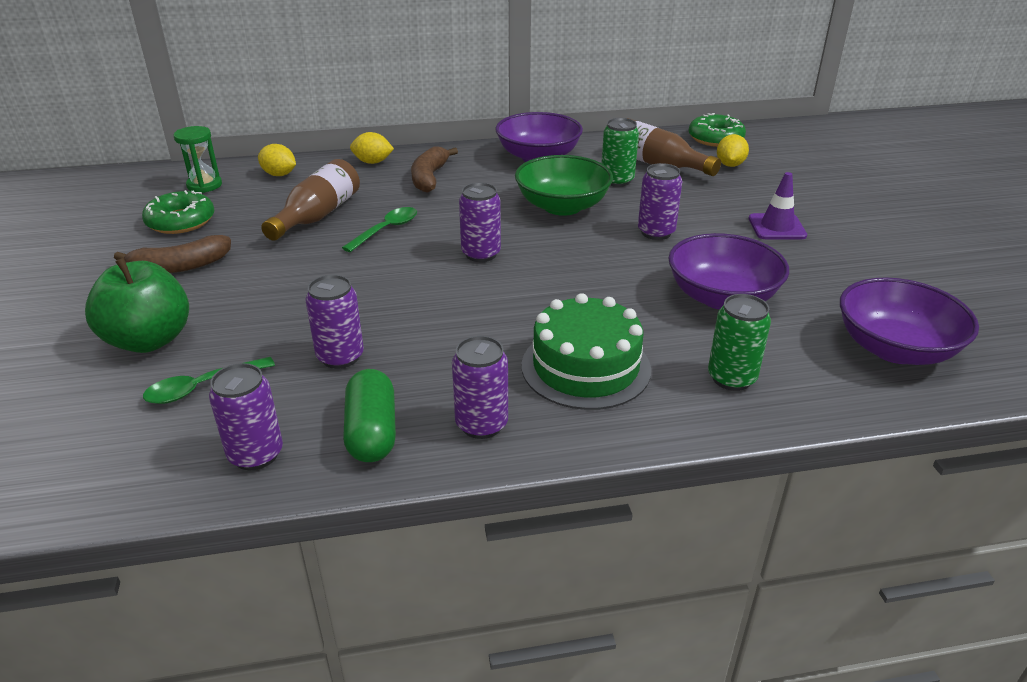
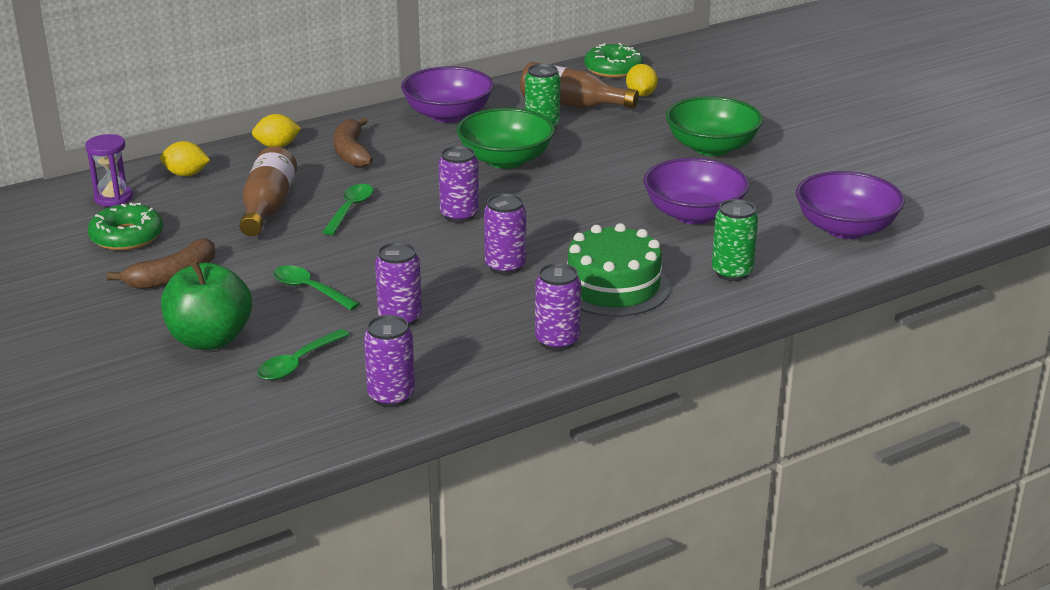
camera: 20 degrees left, 5 degrees down
(204, 185) = (113, 198): green hourglass -> purple hourglass
(283, 305) = (309, 290): none -> green spoon
(372, 432) = (473, 363): green capsule -> none
(656, 232) = (607, 169): purple can -> purple can (505, 266)
(777, 227) = (711, 147): purple traffic cone -> green bowl

